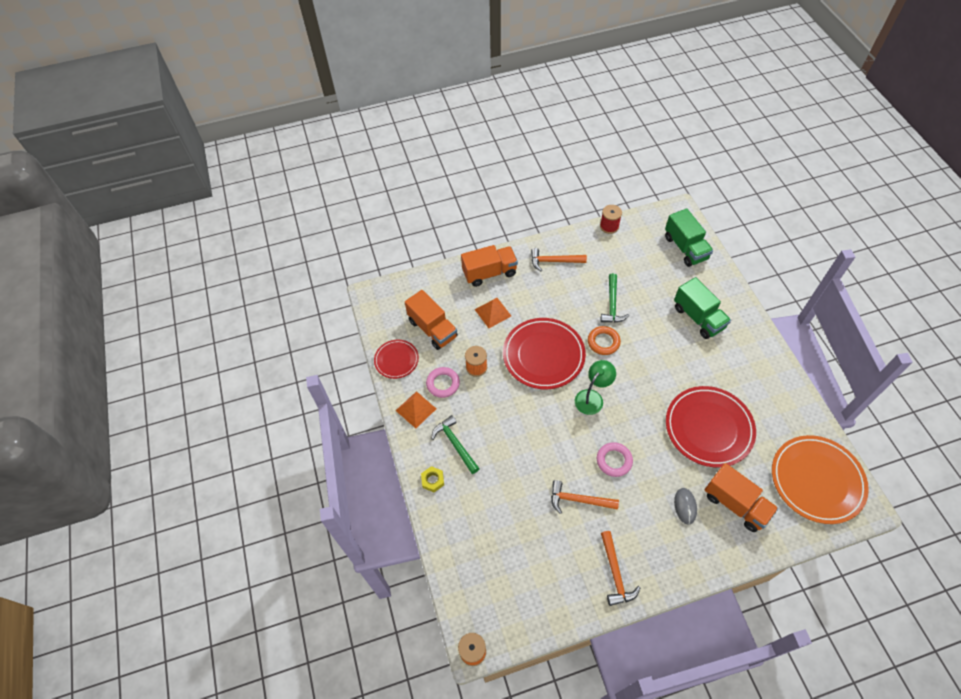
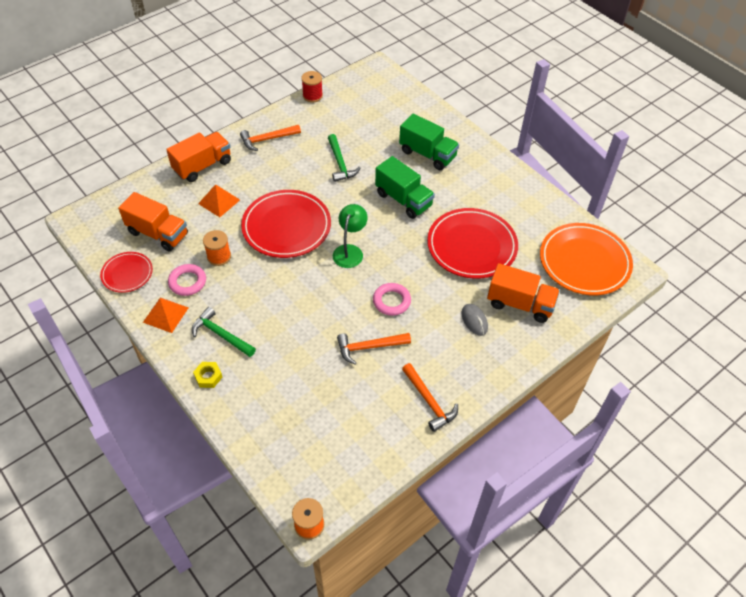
camera: 25 degrees left, 5 degrees down
(603, 342) = (343, 199): orange ring -> none
(685, 248) = (394, 97): green truck -> green truck (403, 200)

